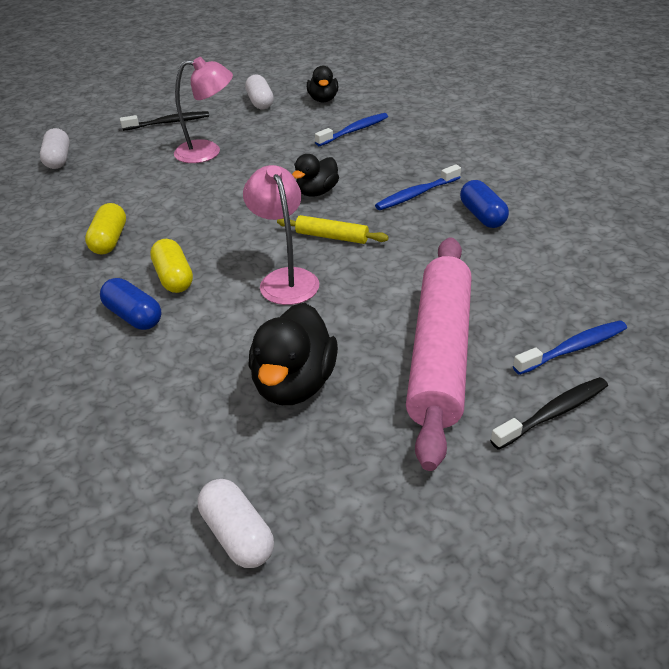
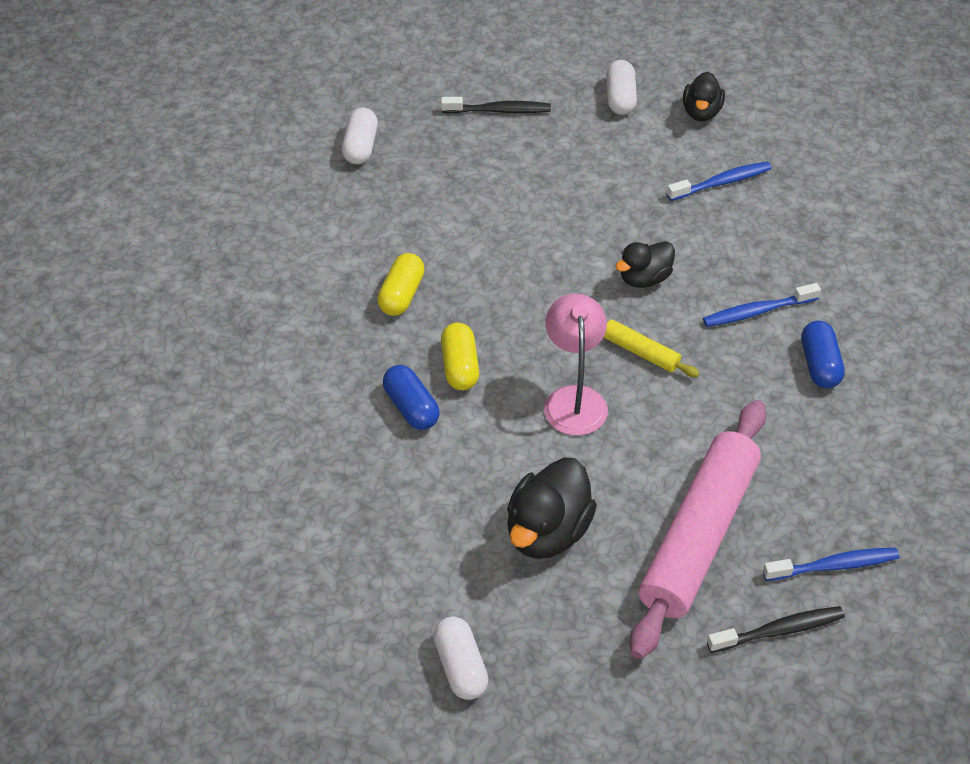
camera: 15 degrees right, 10 degrees up
(207, 152) = (535, 176): pink lamp -> none

